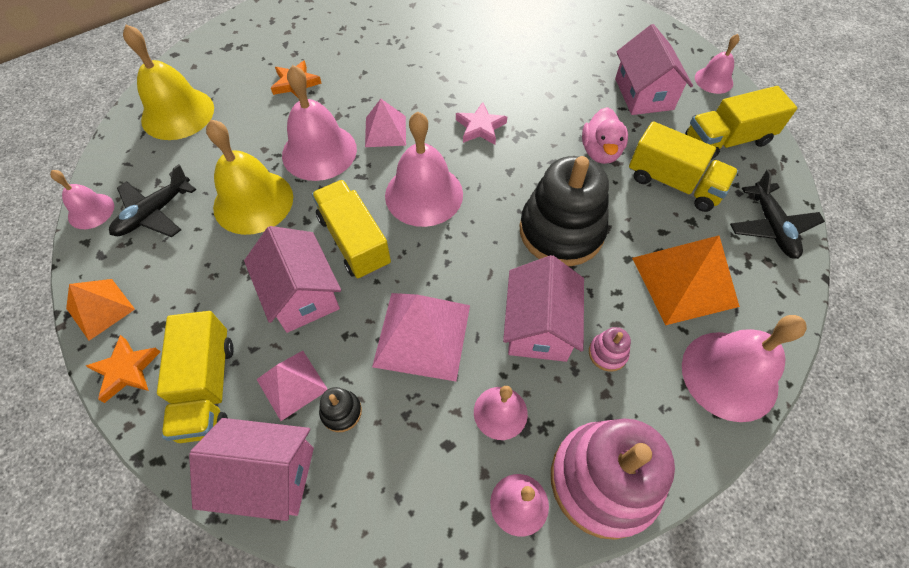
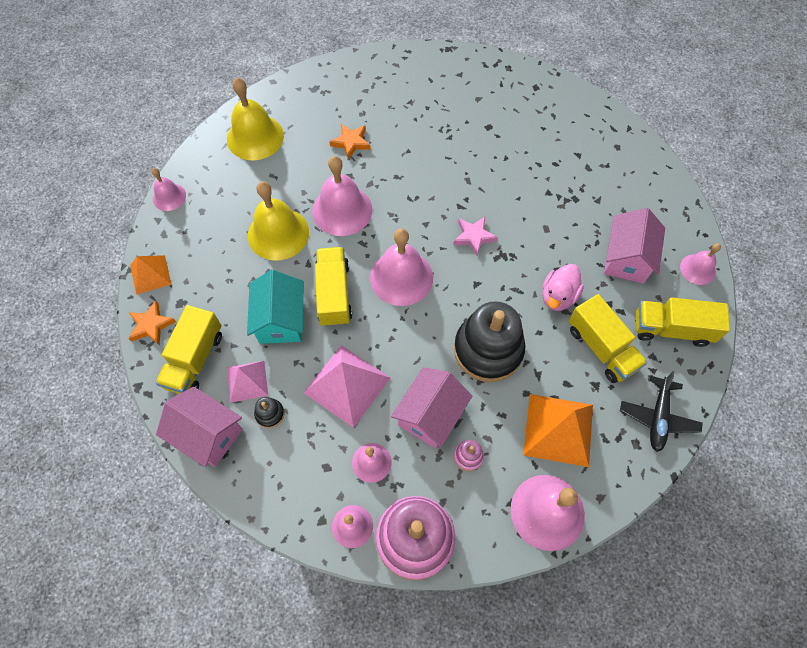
camera: 25 degrees right, 5 degrees up
(154, 213) = (209, 215): black plane -> none
(302, 294) = (281, 320): pink house -> turquoise house
(385, 131) = (399, 211): pink pyramid -> none

